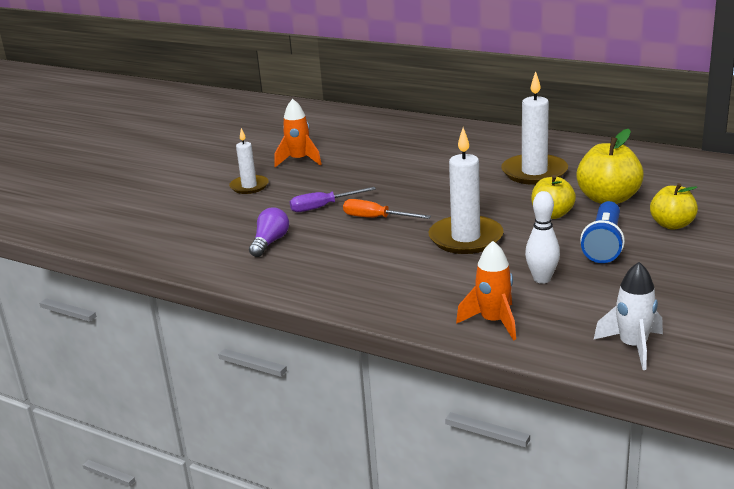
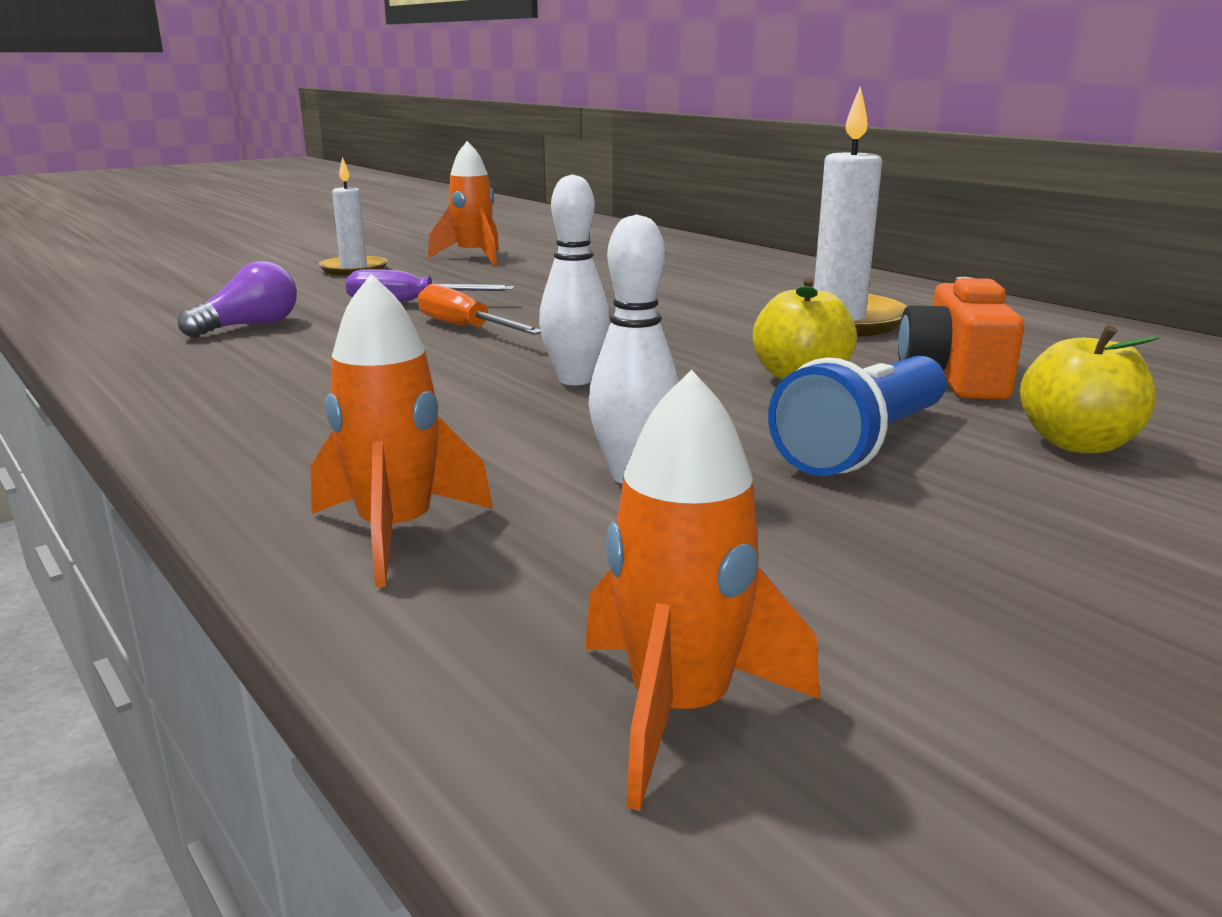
camera: 20 degrees right, 5 degrees down
(466, 238) = (575, 380): white candle -> white bowling pin
(608, 199) = (953, 376): yellow apple -> orange camera
(633, 347) = (679, 710): white rocket -> orange rocket

